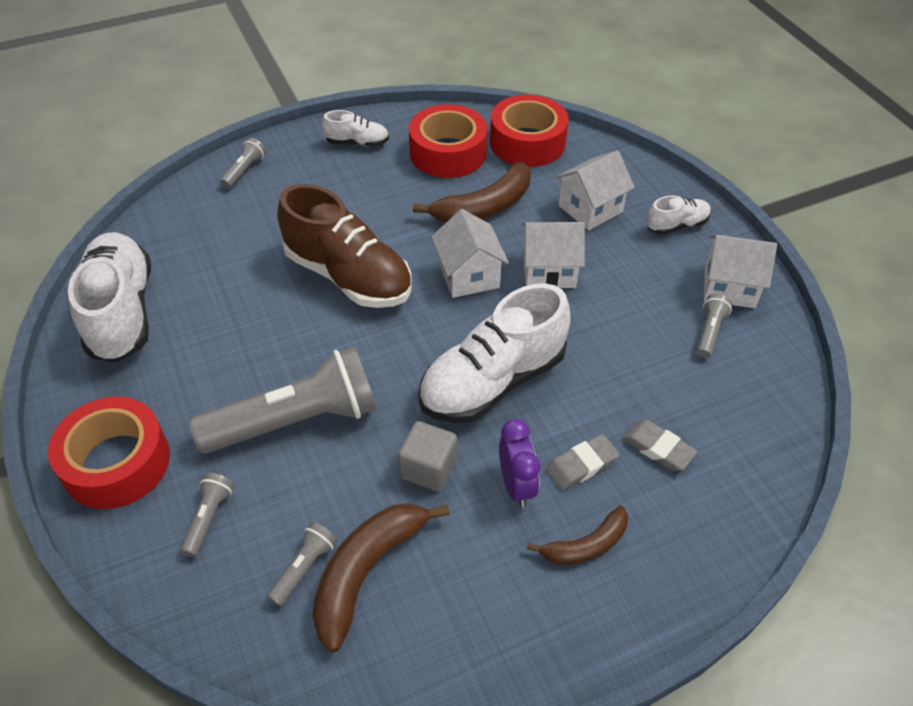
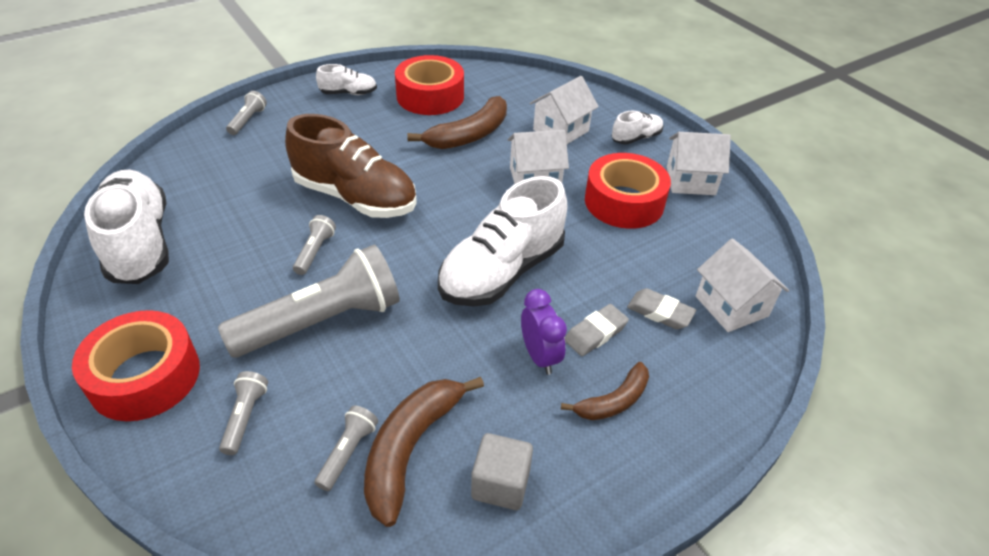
camera: 10 degrees left, 5 degrees down
(428, 468) = (455, 350): grey cube -> grey cube (500, 484)
(468, 275) = (465, 188): white house -> white house (731, 306)
(527, 142) = (497, 85): red tape -> red tape (624, 202)
(709, 332) = (682, 216): grey flashlight -> grey flashlight (315, 252)

